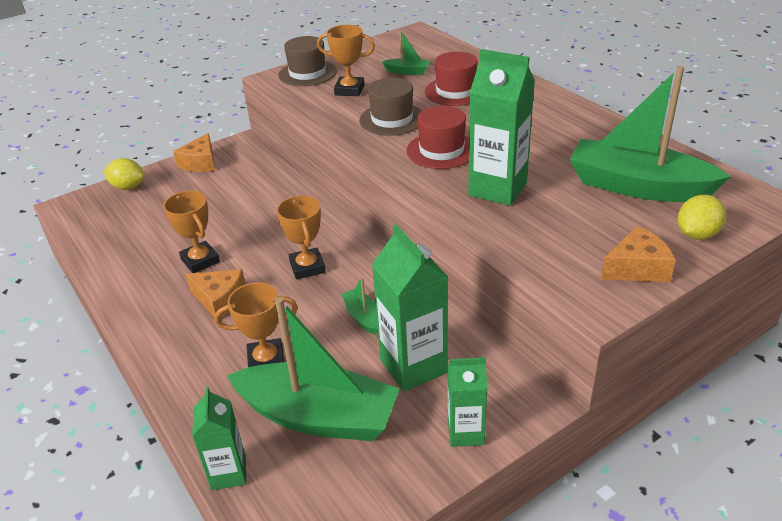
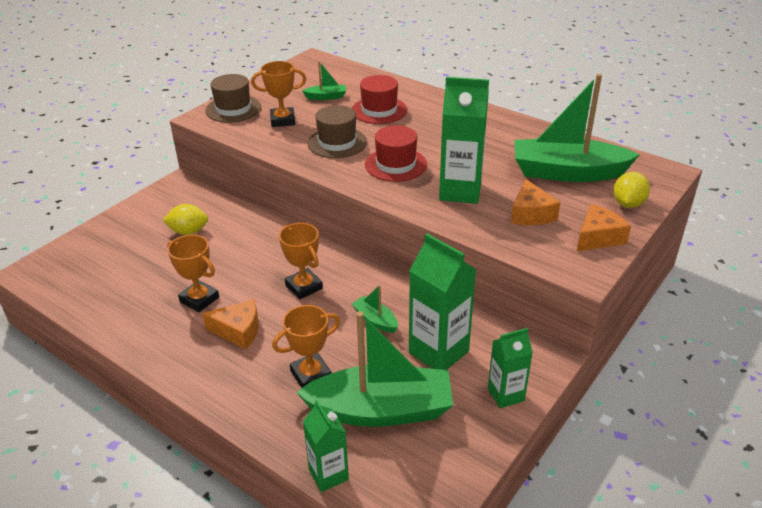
camera: 20 degrees left, 0 degrees up
(128, 187) = (84, 243): yellow lemon -> yellow lemon (188, 231)
(200, 163) = (147, 208): orange cheese -> orange cheese (531, 214)

